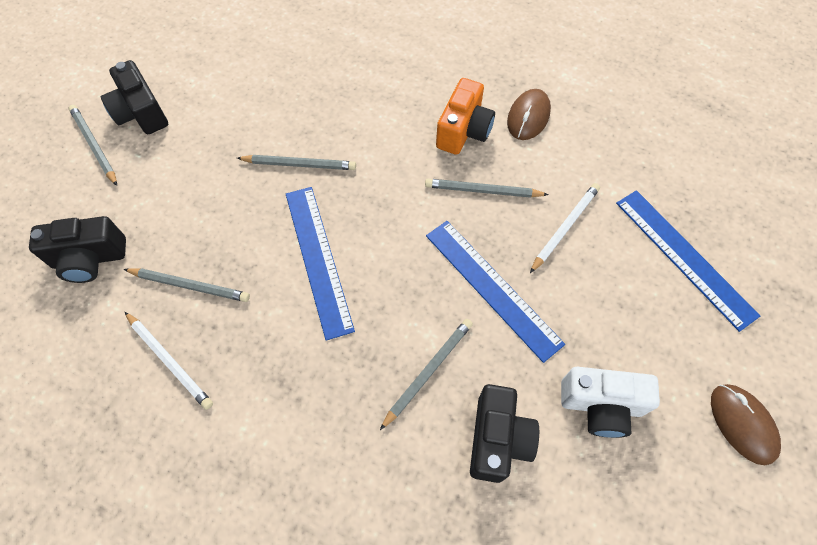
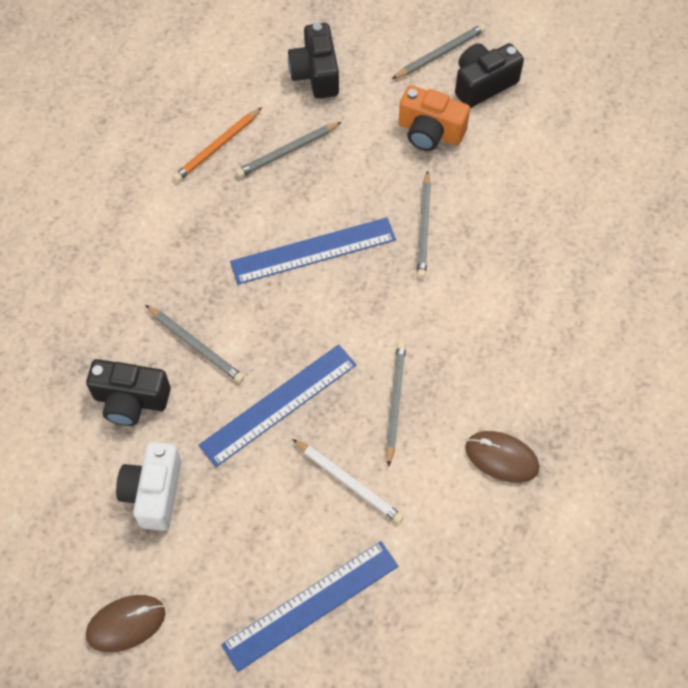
camera: 90 degrees right, 0 degrees up
(169, 361) = (217, 147): white pencil -> orange pencil
(189, 286) = (287, 151): grey pencil -> grey pencil turned 45 degrees clockwise
(463, 131) = (476, 386): orange camera -> orange camera (430, 132)

